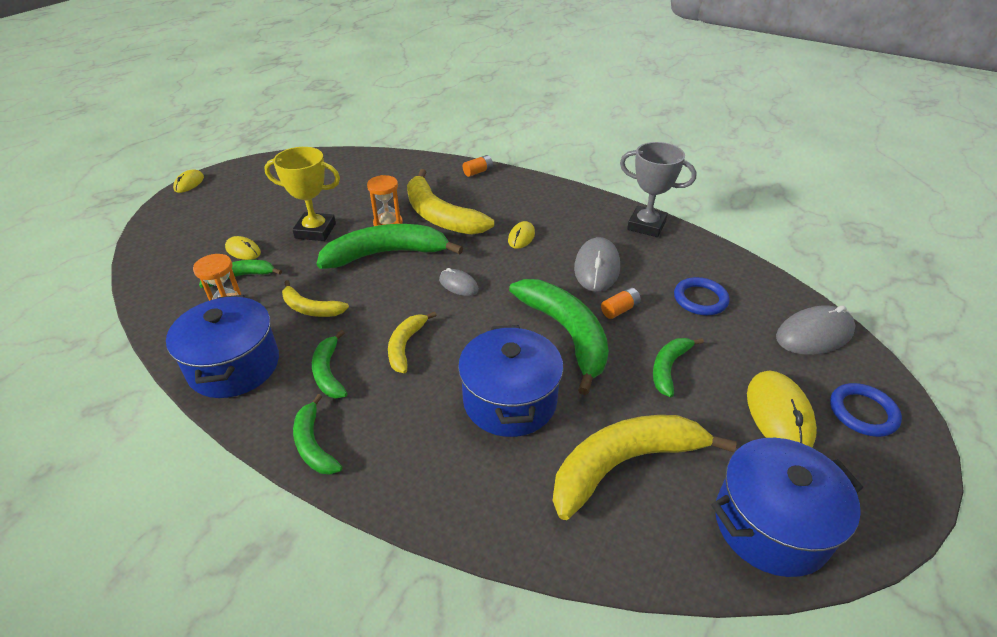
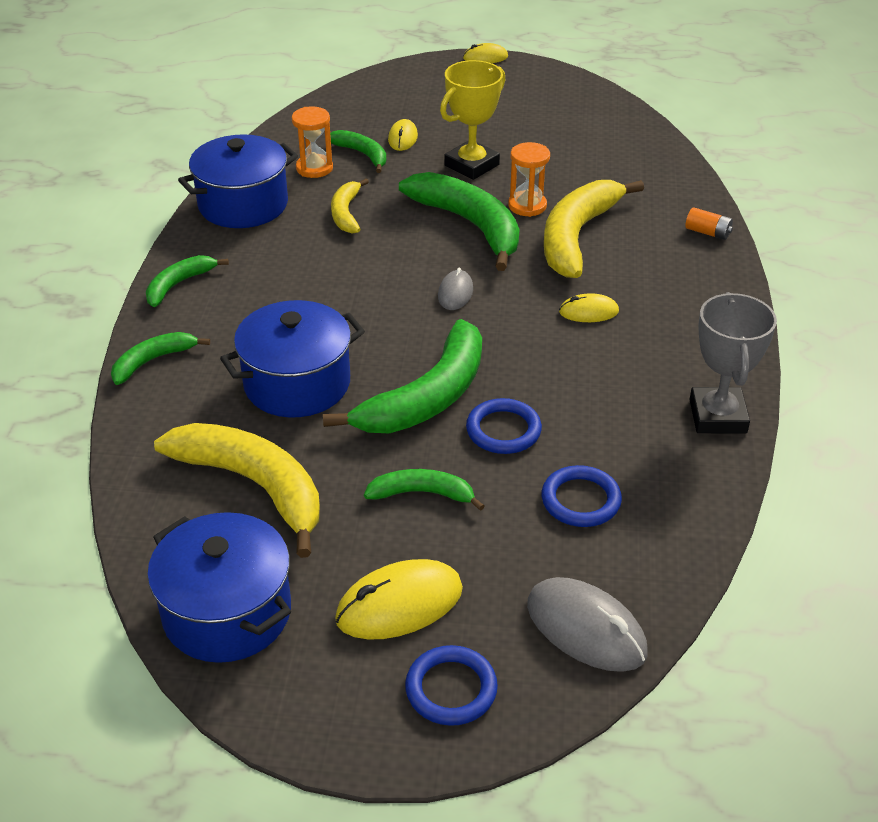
camera: 65 degrees right, 0 degrees up
(315, 231) = (471, 165): yellow trophy -> yellow trophy turned 60 degrees clockwise
(328, 372) = (267, 258): green banana -> green banana (153, 361)
(405, 346) = (332, 291): yellow banana -> none
(597, 268) = (575, 392): grey mouse -> none
(619, 310) = (503, 430): orange battery -> blue ring

